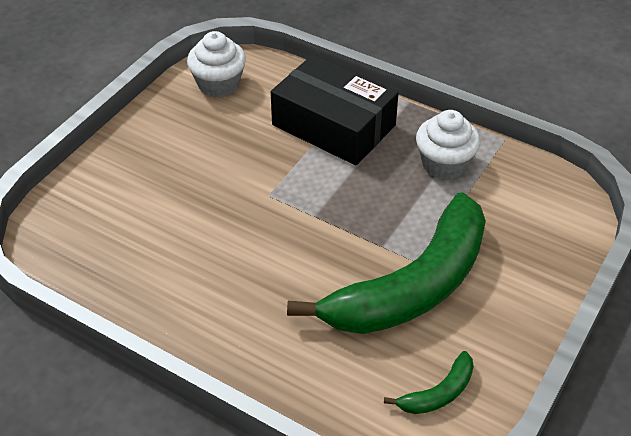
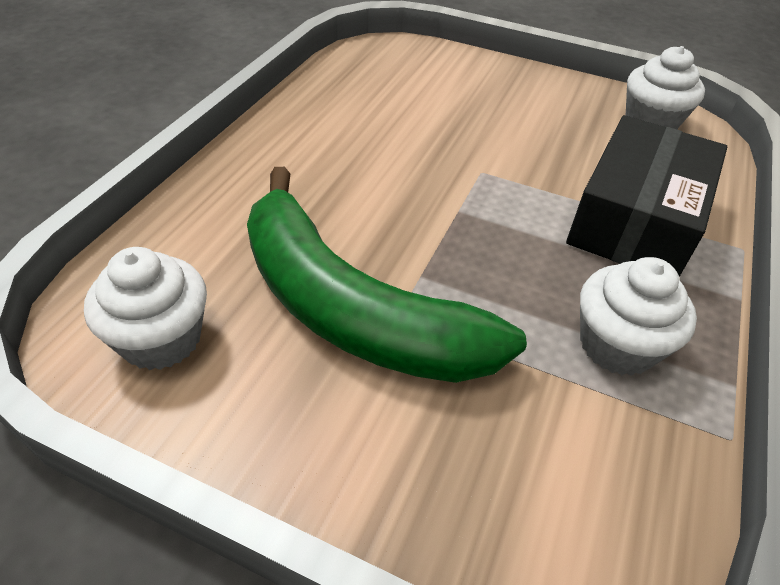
camera: 80 degrees right, 0 degrees up
(438, 393) = (161, 339): green banana -> white cupcake

